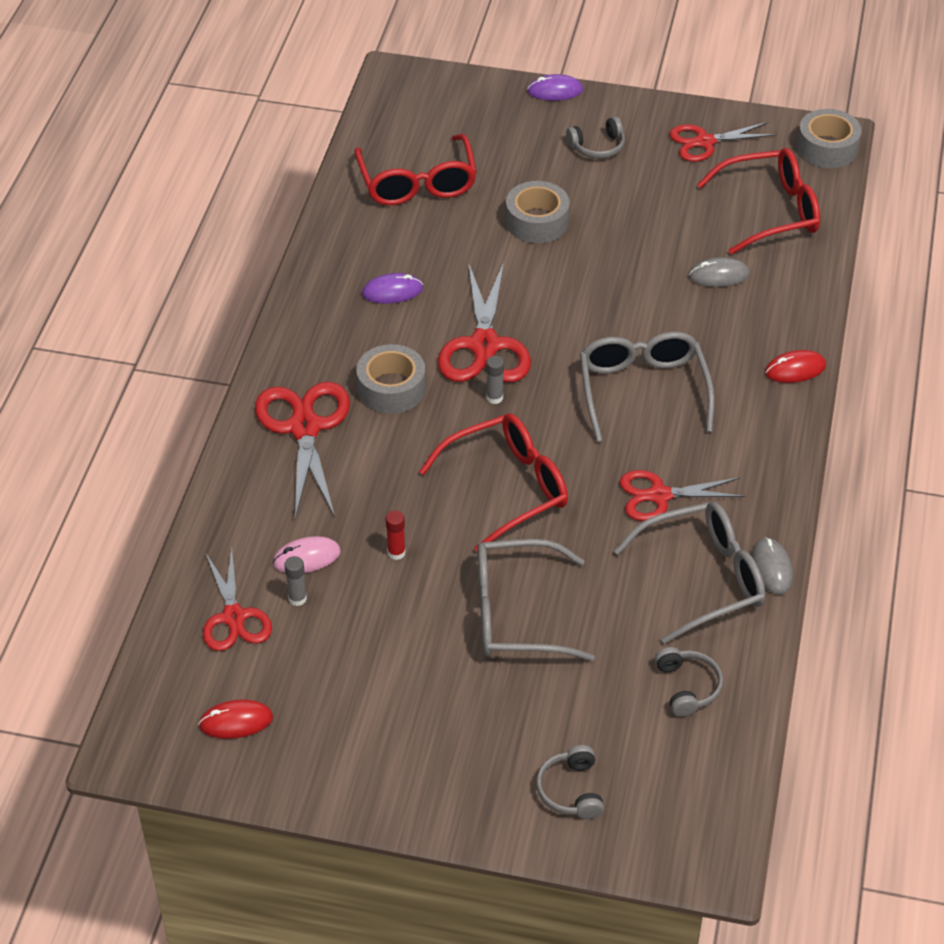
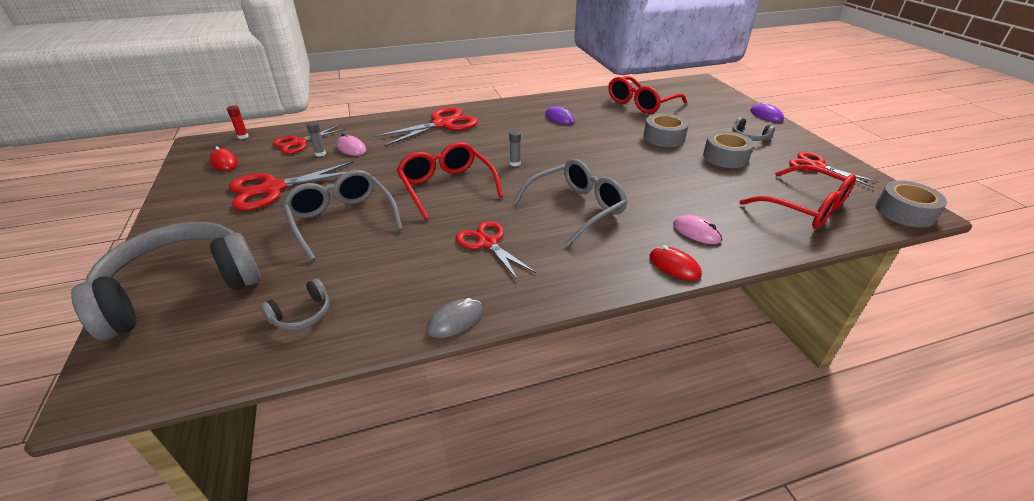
camera: 60 degrees right, 10 degrees down
(391, 388) = (491, 136): grey tape -> grey tape (725, 157)
(396, 553) = (370, 169): red glue stick -> red glue stick (243, 136)
(484, 346) = (551, 150): red scissors -> red scissors (273, 189)
(507, 488) = (447, 187): red glasses -> red glasses turned 150 degrees counterclockwise
(571, 790) = (181, 289): grey headphones -> grey headphones, size x2.49
(702, 579) = (420, 287): grey glasses -> none
(719, 275) = (715, 205): grey mouse -> none
(754, 320) = (696, 232): none -> pink mouse

